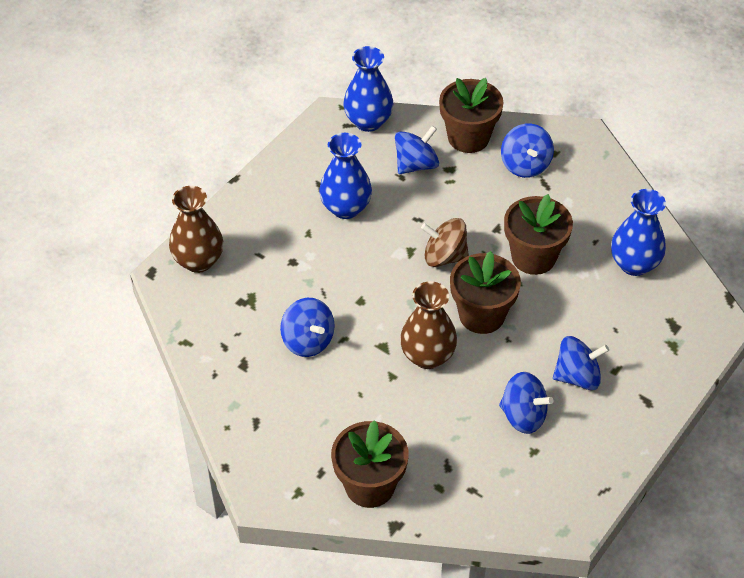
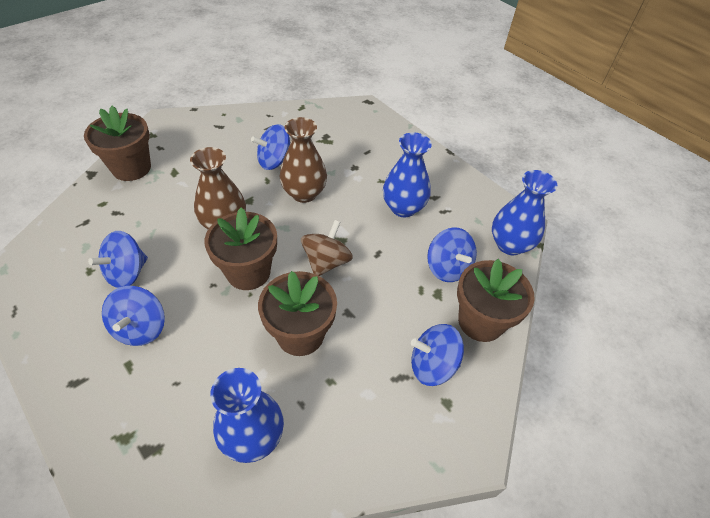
camera: 100 degrees right, 0 degrees up
(198, 261) = (371, 122): brown vase -> brown vase (304, 193)

